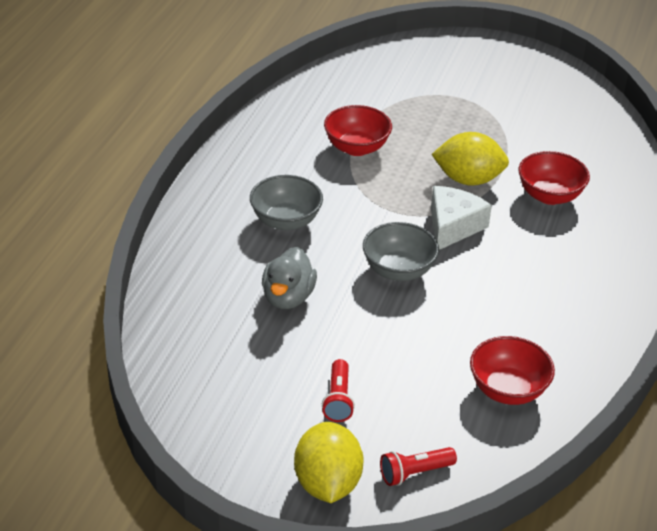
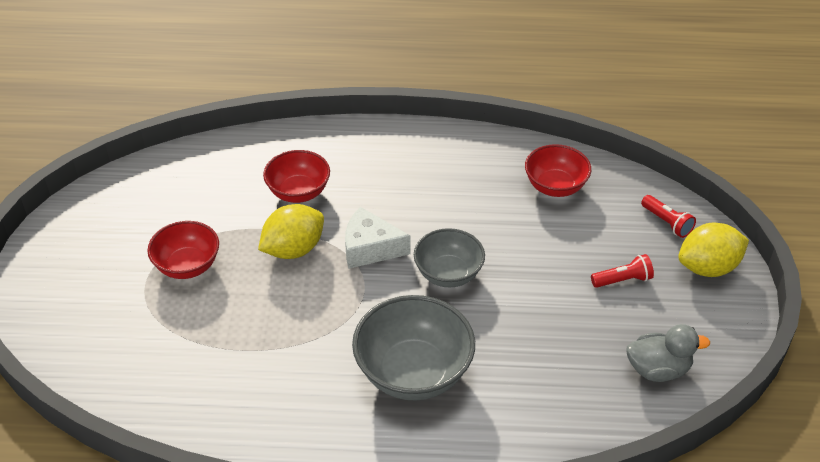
camera: 105 degrees left, 5 degrees up
(286, 221) = (413, 373): grey bowl -> grey bowl, size x1.57
(288, 297) = (522, 342): grey duck -> grey duck (658, 369)
(356, 148) = (268, 344): red bowl -> red bowl (187, 266)
(468, 179) = (293, 249): yellow lemon -> yellow lemon turned 60 degrees clockwise

